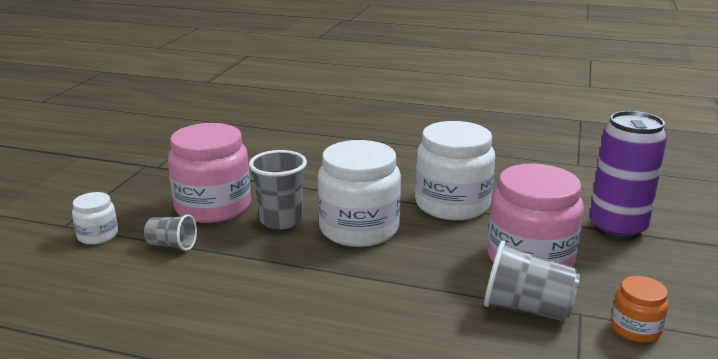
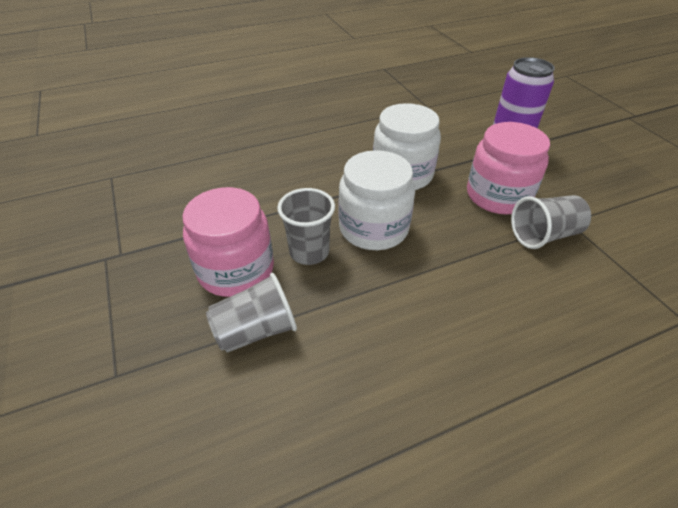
camera: 40 degrees left, 20 degrees up
(98, 235) = (170, 364): white jar -> none
(172, 245) = (256, 330): grey cup -> grey cup, size x1.64
(635, 329) = (603, 217): orange jar -> none

